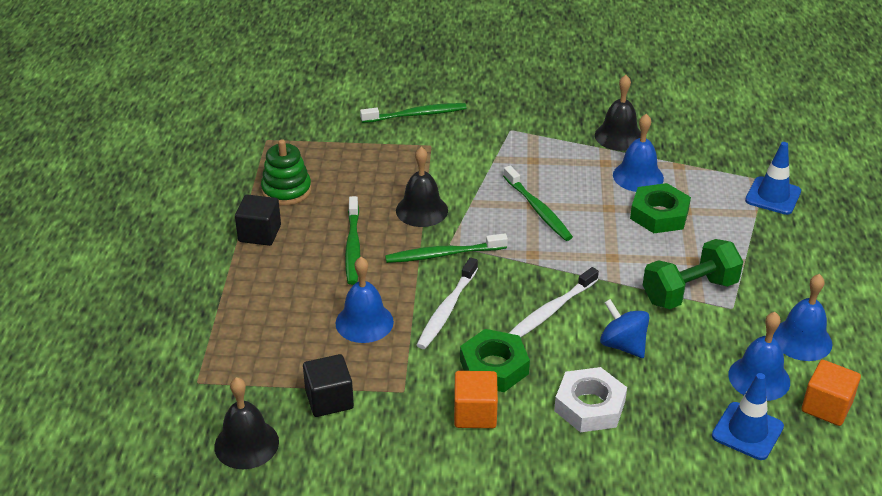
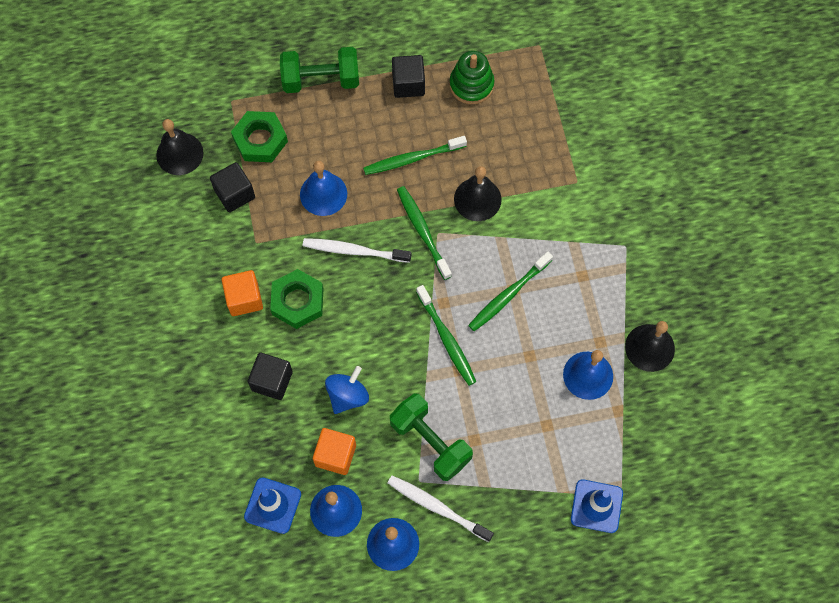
camera: 75 degrees right, 30 degrees up
(215, 299) = (321, 80): none -> green dumbbell
(416, 115) = (621, 157): green toothbrush -> green toothbrush (447, 339)
(550, 311) = (374, 331): white toothbrush -> white toothbrush (437, 507)
(589, 406) = (272, 381): white nut -> black cube
(659, 214) = (534, 402): green nut -> green nut (260, 140)
(826, 406) = (315, 568): orange cube -> orange cube (335, 455)

